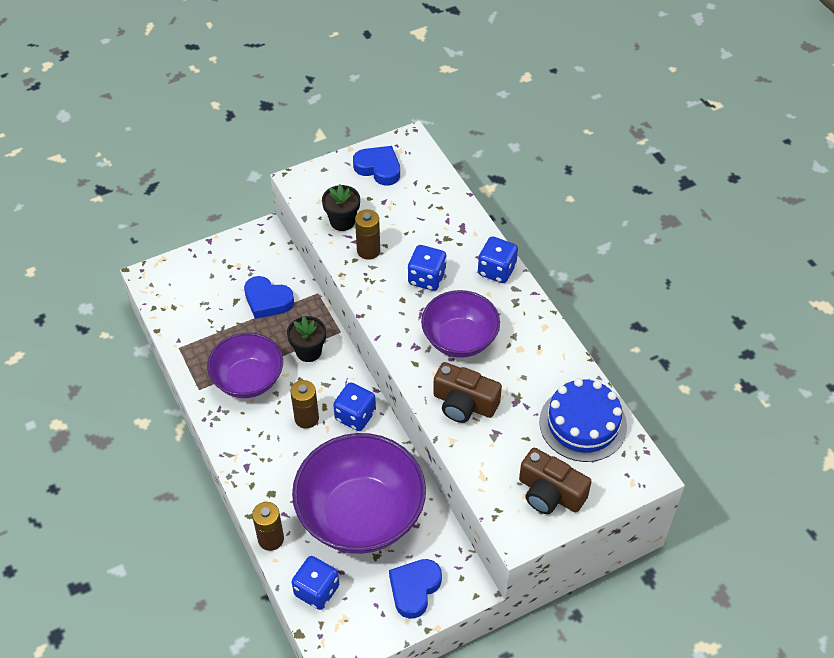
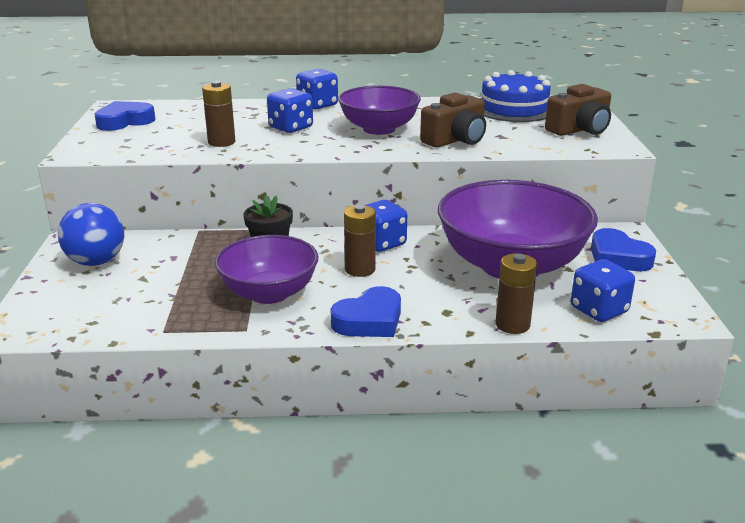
camera: 65 degrees left, 25 degrees down
(244, 263) = (96, 262): none -> blue ball
(267, 300) = (170, 259): blue heart -> blue heart (369, 320)
(342, 221) = (165, 145): black flower pot -> none

